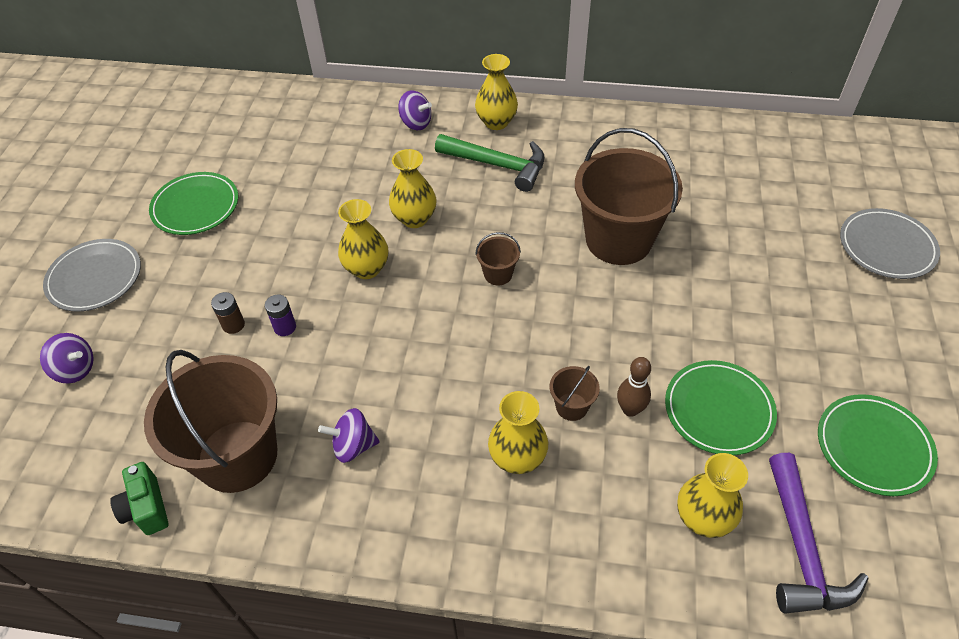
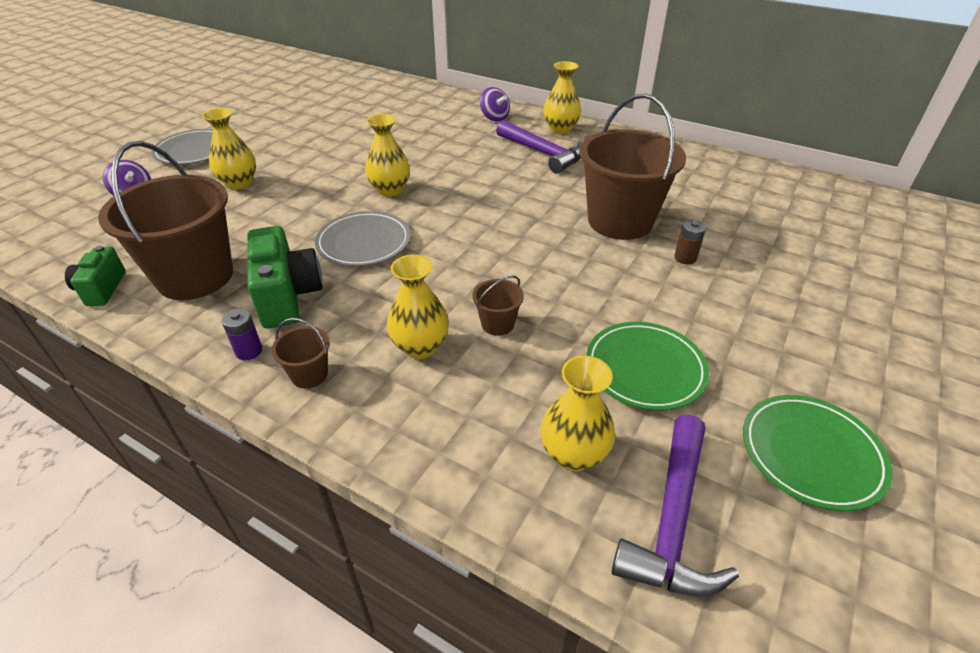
camera: 20 degrees right, 10 degrees down
(196, 207) = (295, 129): green plate -> none
(233, 325) = (263, 198): brown battery -> brown battery (685, 258)
(285, 327) = (299, 209): purple battery -> purple battery (249, 351)
(353, 446) = (288, 296): purple spinning top -> green camera
(414, 218) = (451, 170): yellow vase -> yellow vase (239, 183)
(498, 165) = (544, 153): green hammer -> purple hammer
(498, 274) = (495, 218): brown bucket -> brown bucket (309, 374)
(630, 409) = (553, 342): brown bowling pin -> none
(886, 247) = (905, 290): grey plate -> grey plate (364, 243)

